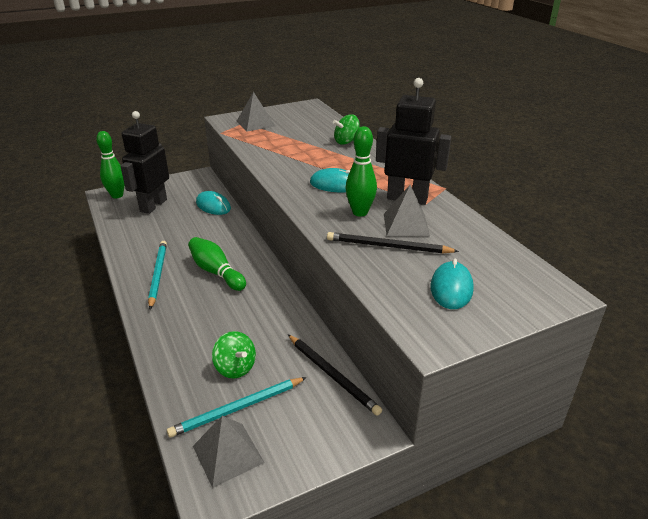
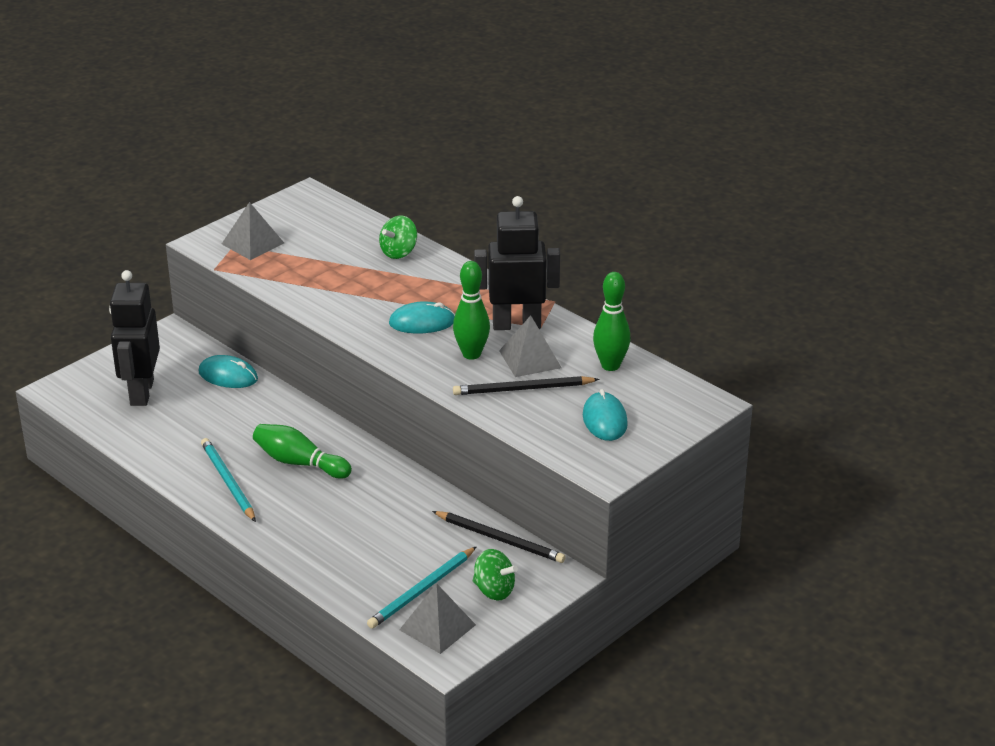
camera: 20 degrees left, 0 degrees up
(117, 195) = (73, 388): green bowling pin -> green bowling pin (610, 365)
(235, 368) = (394, 556): green spinning top -> green spinning top (494, 590)

